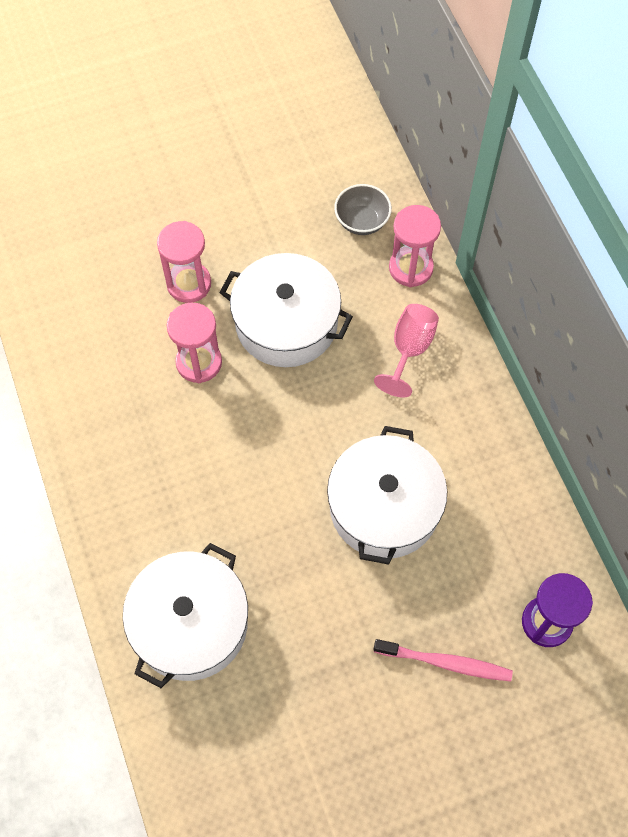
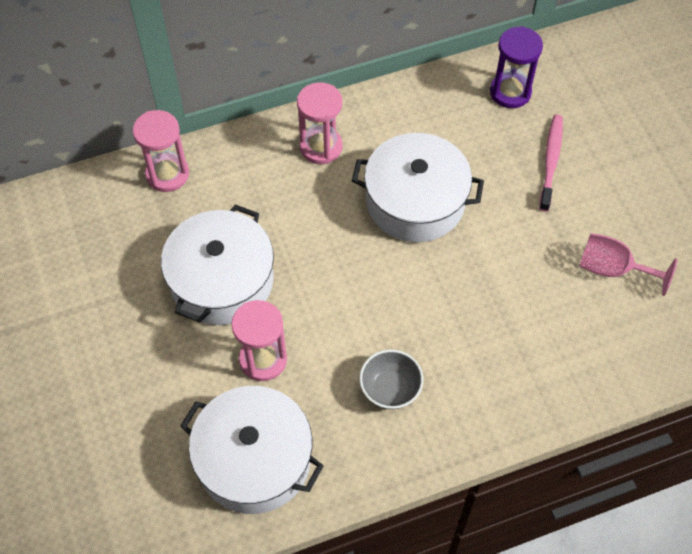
camera: 90 degrees left, 5 degrees down
(189, 284) = (167, 373): pink hourglass -> pink hourglass (321, 147)
(190, 624) = (537, 357): white pot -> white pot (254, 460)
(362, 221) = (108, 214): grey bowl -> grey bowl (390, 389)
(409, 349) = (257, 178): pink goblet -> pink goblet (612, 269)

